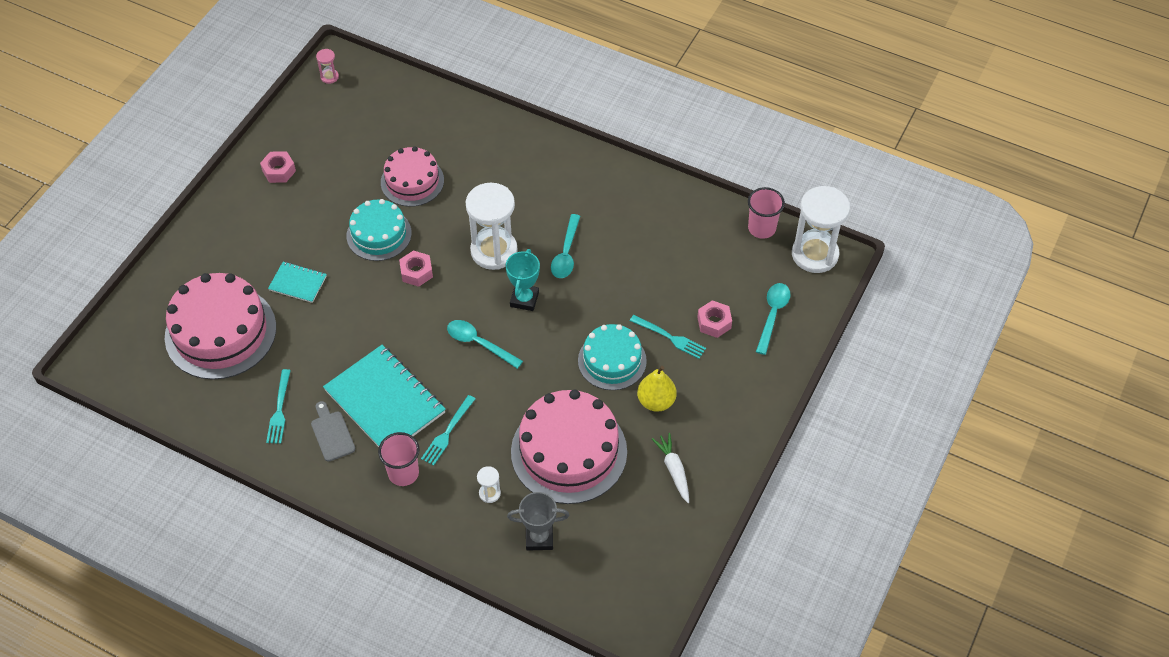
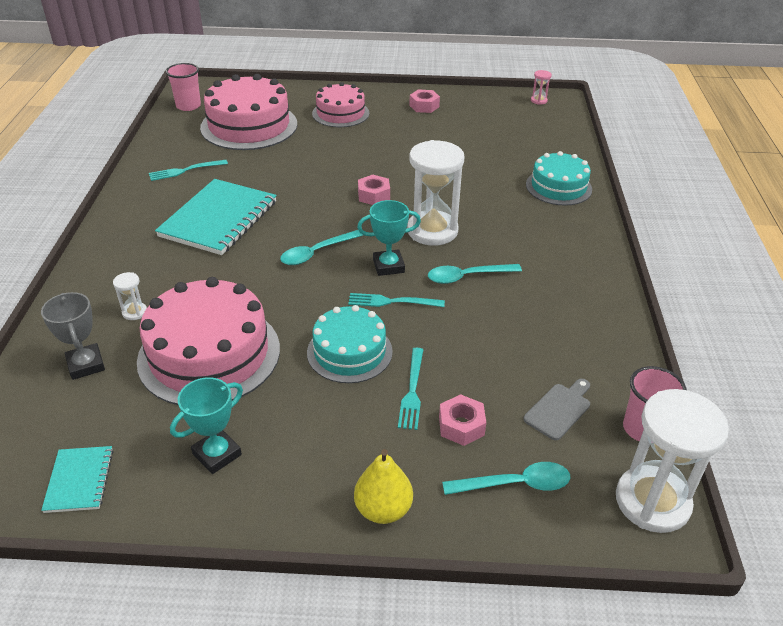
camera: 65 degrees right, 15 degrees down
(298, 283) = (319, 144): turquoise notebook -> turquoise notebook (79, 480)
(332, 433) = (171, 202): grey cutting board -> grey cutting board (559, 409)
(379, 234) = (399, 166): turquoise cake -> turquoise cake (558, 187)
(403, 473) = (141, 252): pink cup -> pink cup (188, 106)
(412, 181) = (471, 166): pink cake -> pink cake (340, 113)
(447, 433) = (199, 264): turquoise fork -> turquoise fork (391, 302)
(479, 343) = (316, 253): turquoise spoon -> turquoise spoon turned 135 degrees counterclockwise
(656, 401) = (312, 406): yellow pear -> yellow pear (383, 509)
(674, 470) = (217, 454): white carrot -> turquoise trophy

